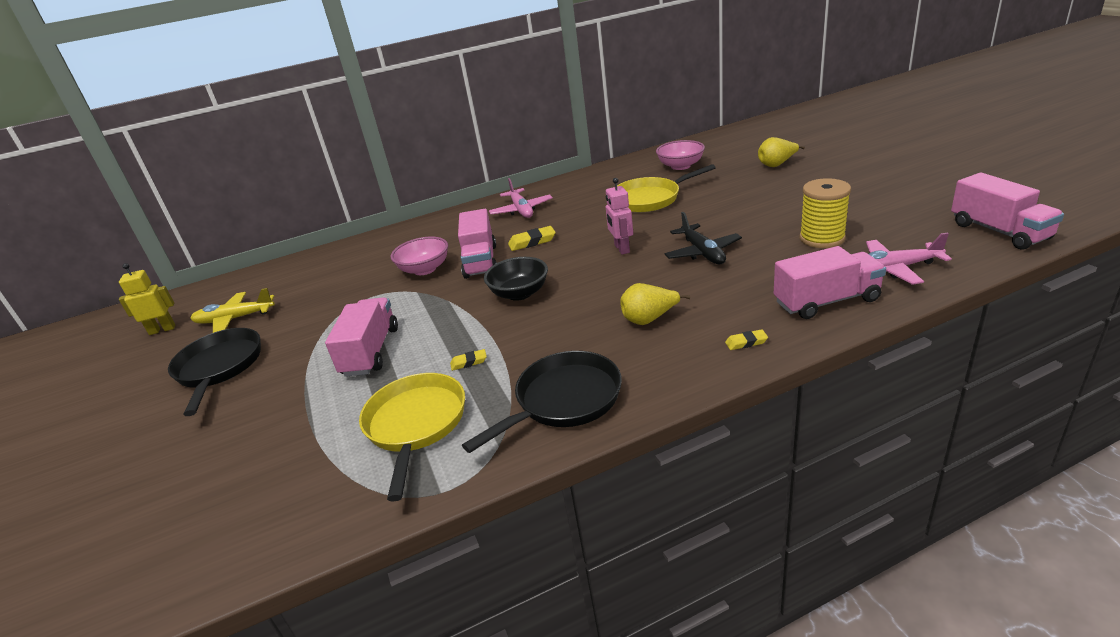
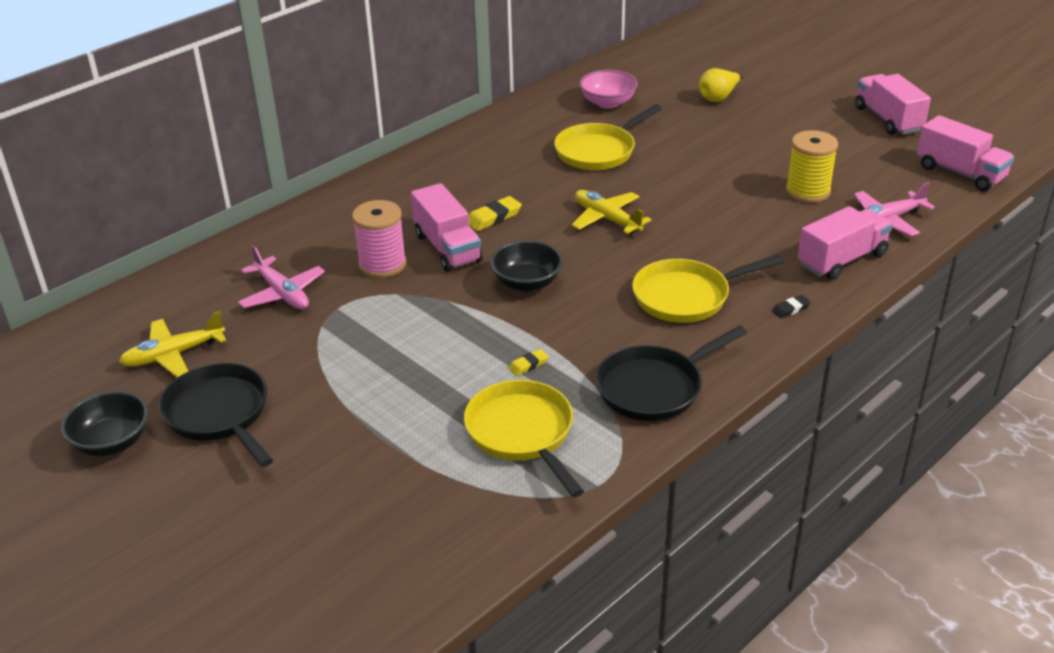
camera: 25 degrees left, 5 degrees up
(137, 378) = (112, 442): none -> black bowl
(162, 330) = (75, 381): yellow robot -> none
(371, 351) = (403, 369): pink truck -> pink truck (888, 119)
(425, 269) = (382, 264): pink bowl -> pink spool
(521, 210) = (446, 175): pink plane -> pink plane (282, 293)
(563, 400) = (655, 387): black pan -> black pan turned 150 degrees counterclockwise
(621, 249) = (607, 219): pink robot -> yellow plane
(649, 319) = (687, 296): yellow pear -> yellow pan
(702, 252) = (697, 216): black plane -> none
(746, 342) = (791, 309): yellow eraser -> black eraser

